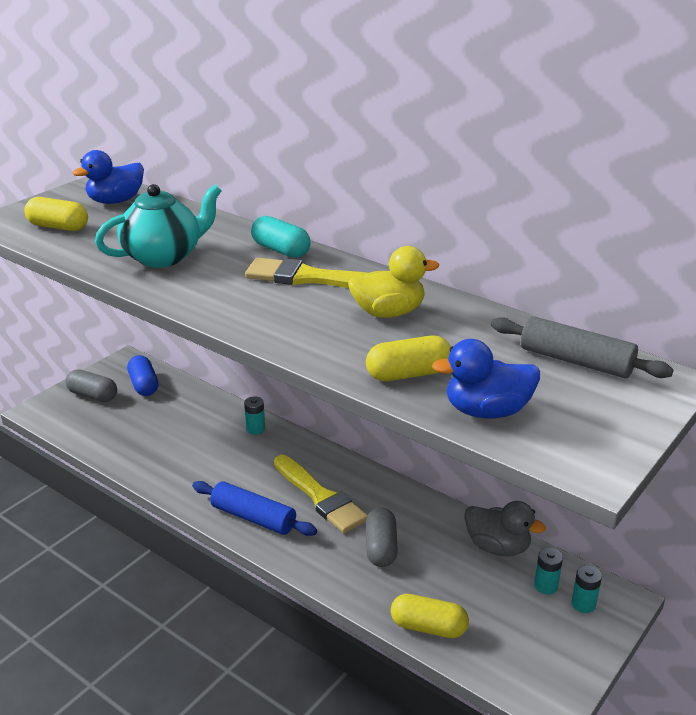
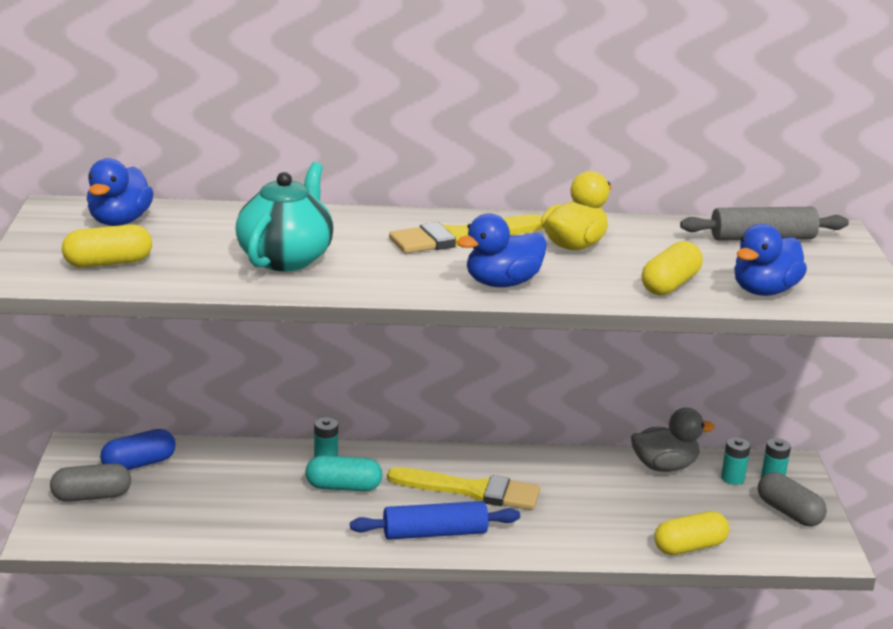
camera: 40 degrees left, 5 degrees down
(144, 385) = (139, 464): blue capsule -> blue capsule turned 60 degrees counterclockwise
(274, 325) = (502, 283): none -> blue duck
(280, 250) = (388, 221): turquoise capsule -> turquoise capsule (343, 487)
(381, 547) = (577, 507): grey capsule -> grey capsule (789, 512)

